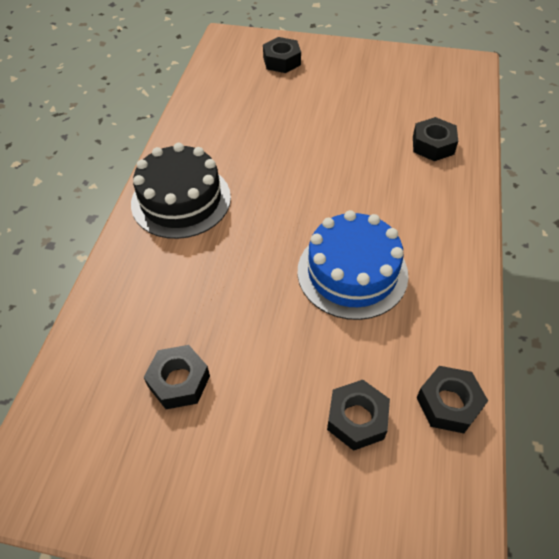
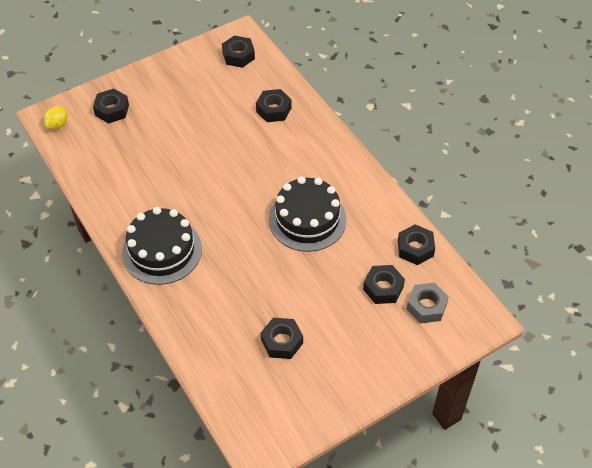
camera: 45 degrees left, 0 degrees up
(226, 48) = (58, 125): none -> yellow lemon
(352, 272) = (307, 219): blue cake -> black cake
(388, 492) = (426, 306): none -> grey nut
(448, 80) = (238, 56): none -> black nut

